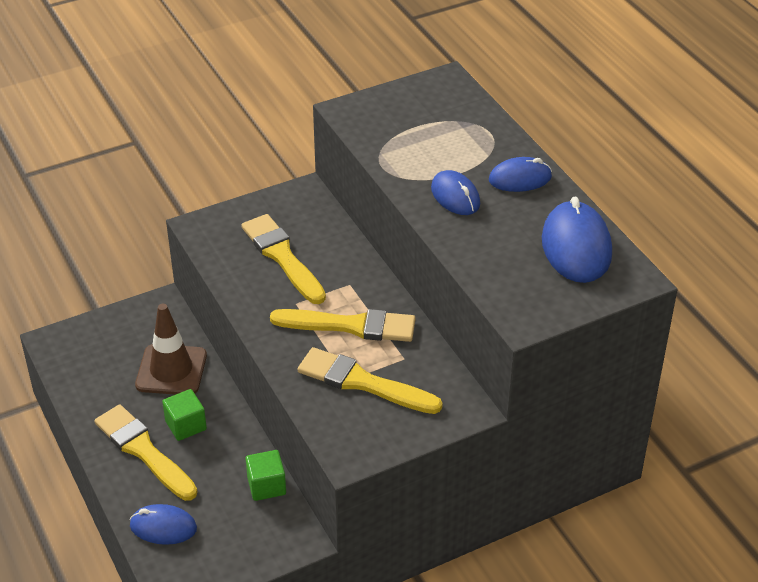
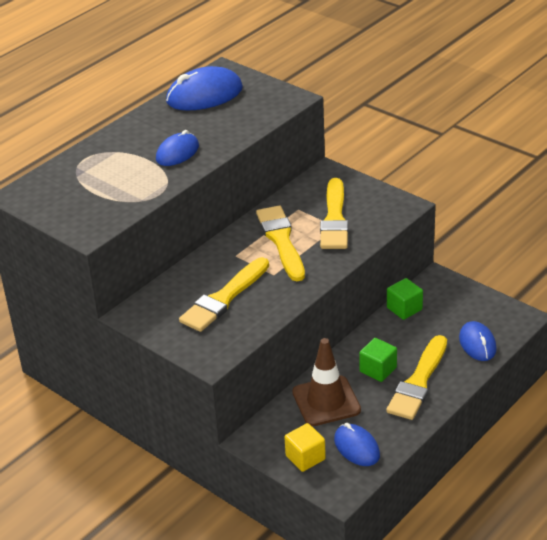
camera: 110 degrees left, 5 degrees down
(111, 332) = (305, 457): none -> yellow cube
(520, 179) = (139, 132): blue mouse -> blue mouse (356, 447)

